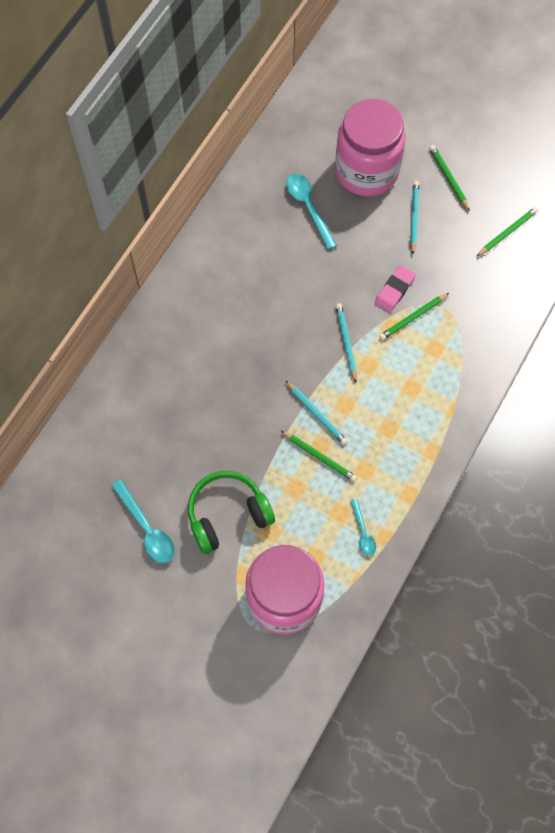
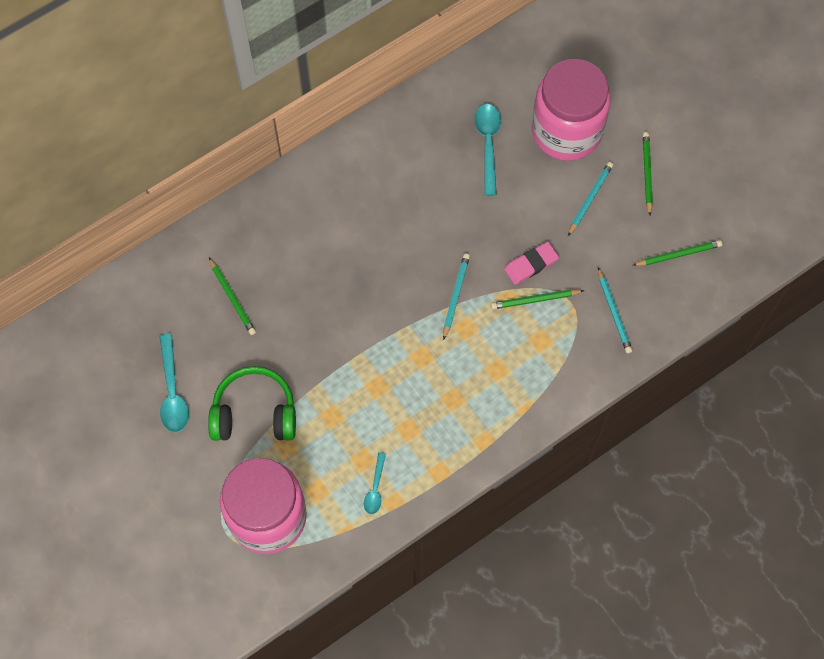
camera: 25 degrees right, 0 degrees up
(316, 414) = (389, 354): turquoise pencil -> turquoise pencil (614, 312)
(319, 457) = (371, 397): green pencil -> green pencil (232, 298)

